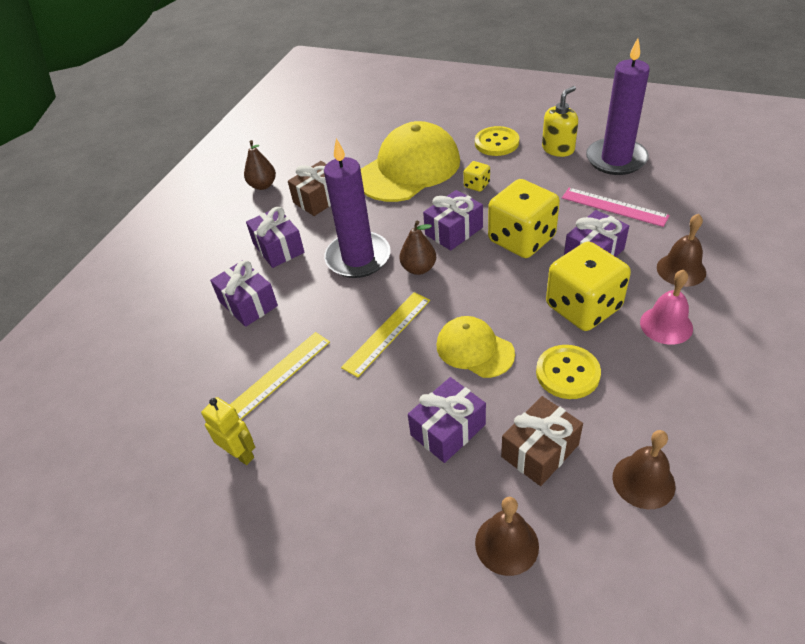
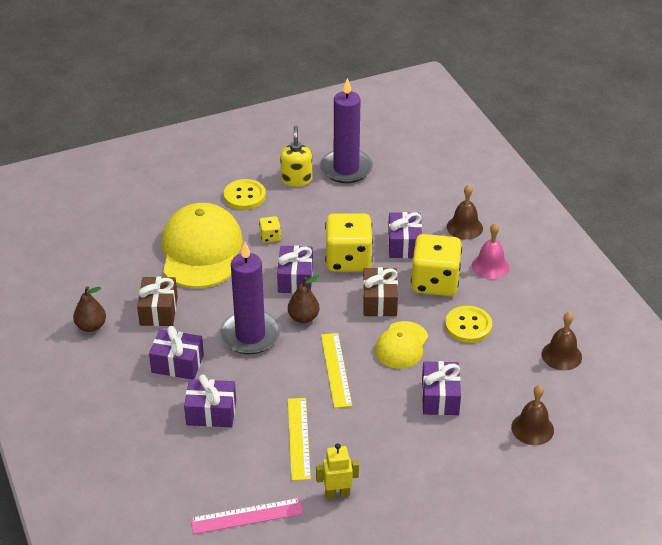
camera: 50 degrees left, 5 degrees down
(474, 349) = (401, 345): yellow cap -> yellow cap turned 60 degrees counterclockwise
(540, 450) = (499, 375): brown gift -> brown gift (379, 301)
(614, 207) = (382, 205): pink ruler -> pink ruler (247, 516)

